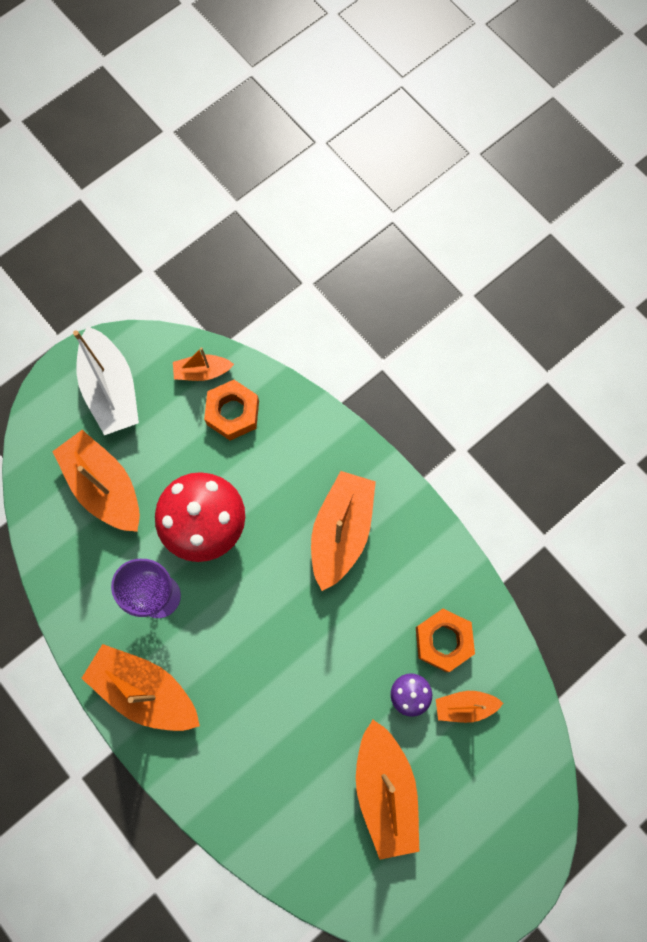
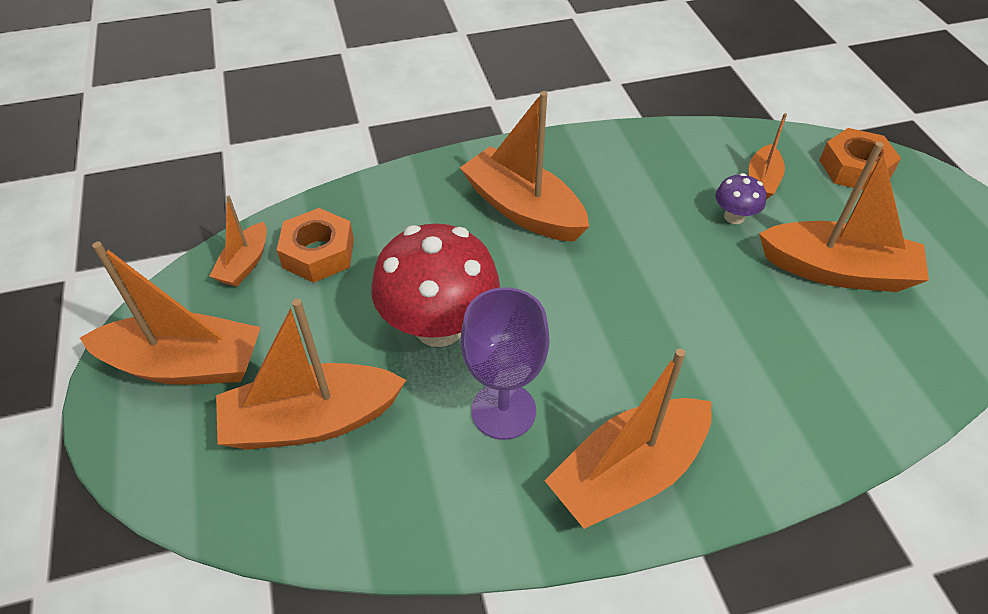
camera: 65 degrees left, 25 degrees down
(111, 389) = (185, 365): white boat -> orange boat
(443, 640) = (685, 173): orange nut -> orange nut (854, 168)

